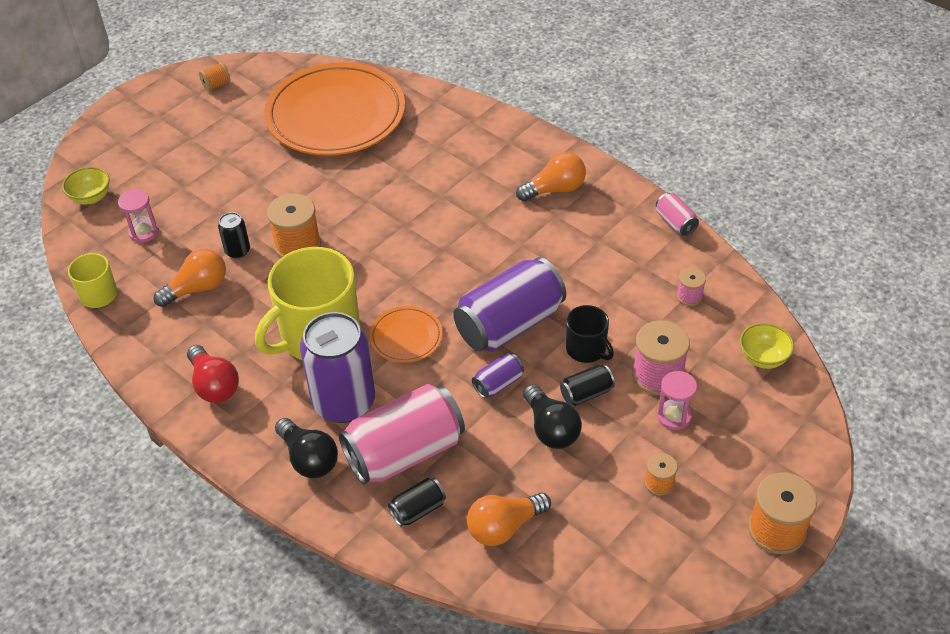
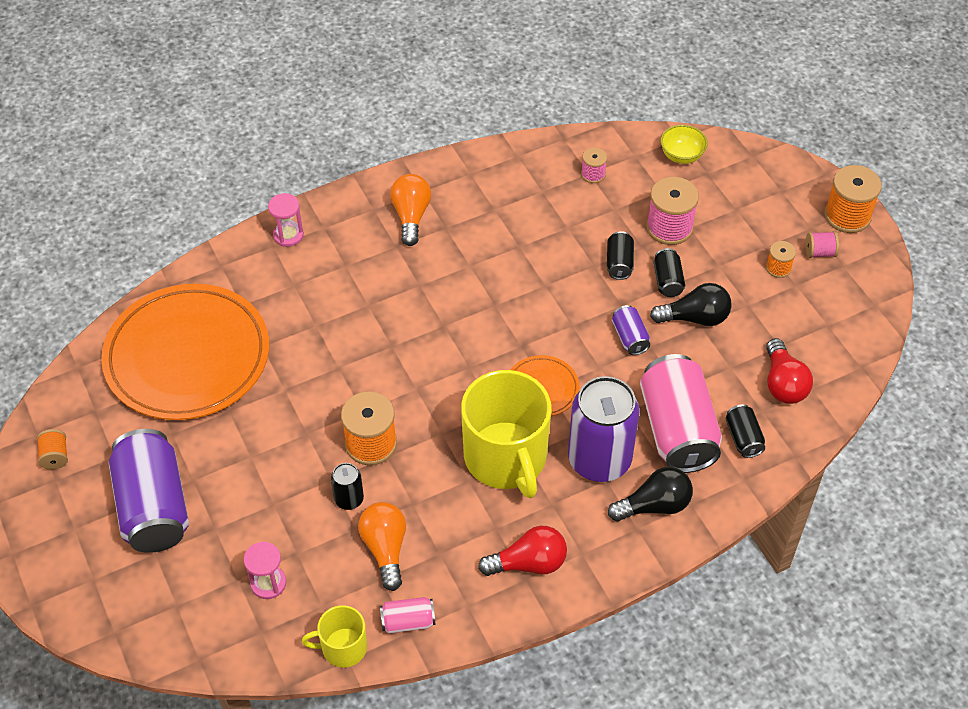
camera: 70 degrees left, 5 degrees up
(91, 197) = (176, 627): yellow bowl -> none
(504, 527) = (783, 383): orange light bulb -> red light bulb
(509, 324) = (564, 307): purple can -> purple can (154, 507)
(586, 349) = (619, 263): black mug -> black can
(674, 416) = (716, 234): pink hourglass -> pink hourglass (288, 235)
(675, 222) = (502, 150): pink can -> pink can (408, 622)
(704, 516) = (819, 252): none -> pink spool

